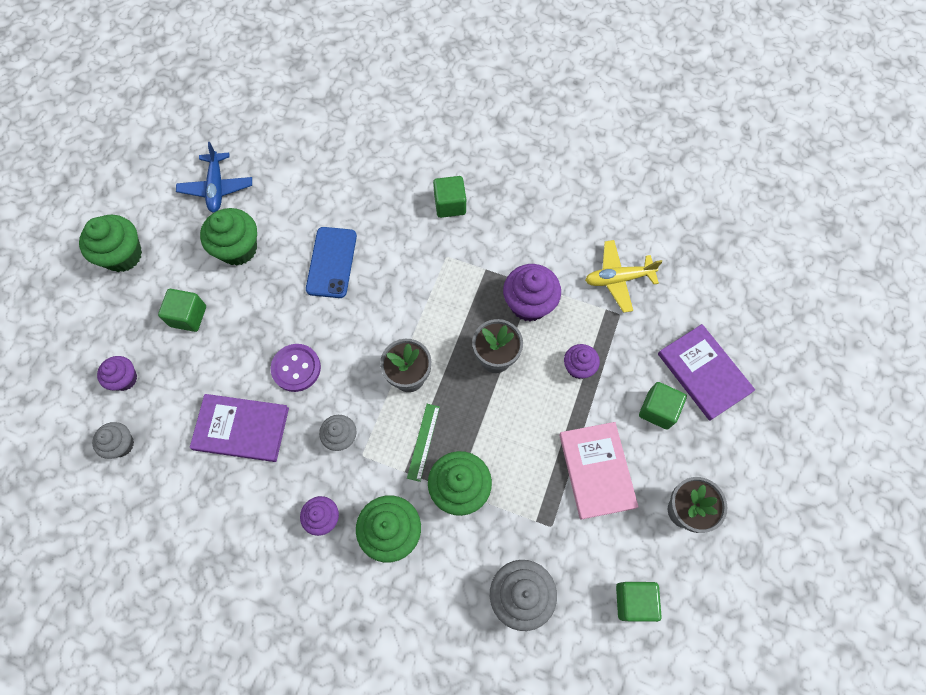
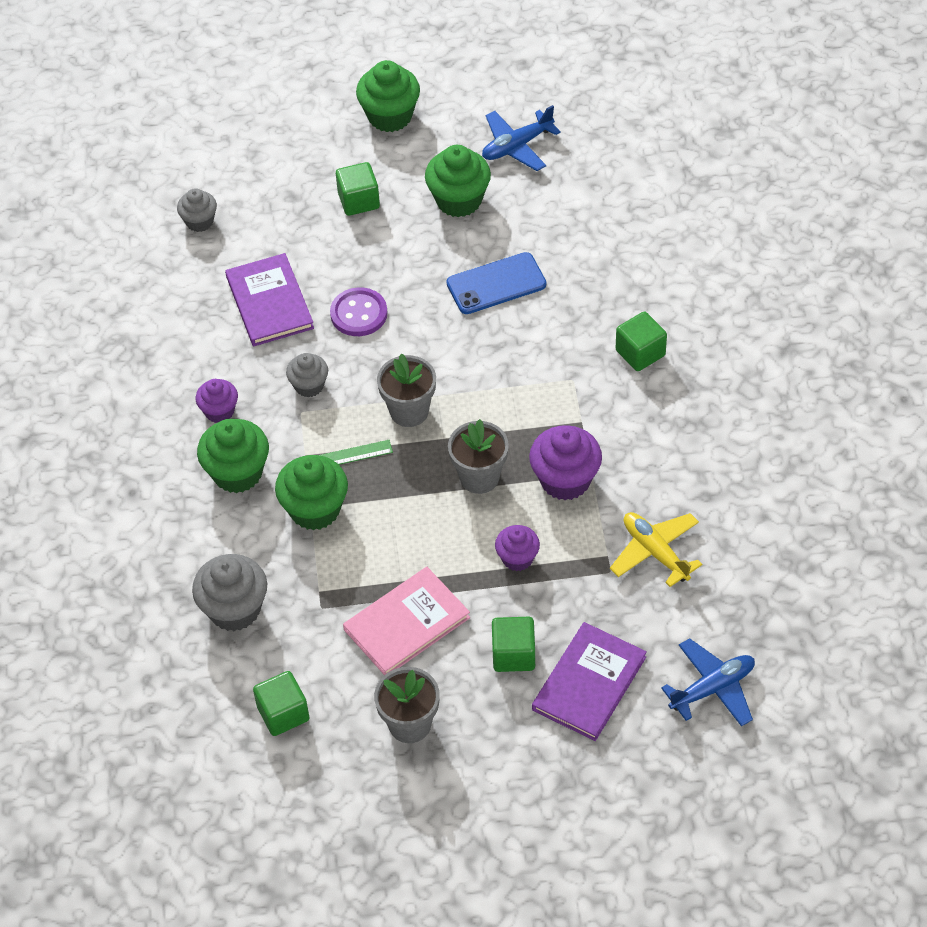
camera: 65 degrees right, 15 degrees down
(125, 379) = (264, 189): purple cupcake -> none
(741, 300) = (712, 688): none -> blue plane

